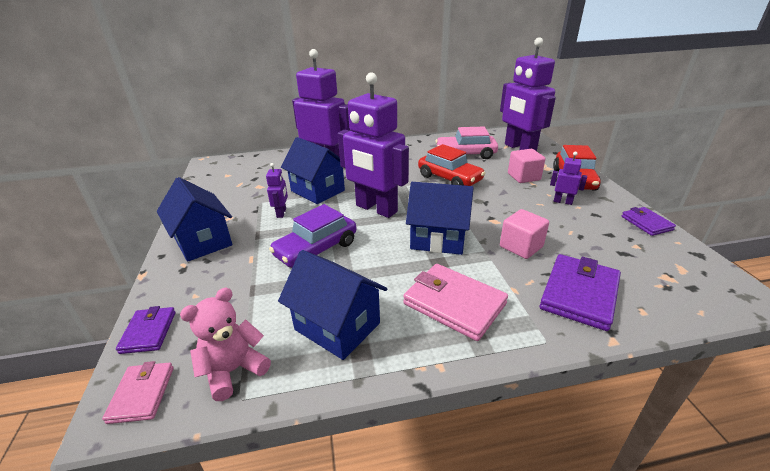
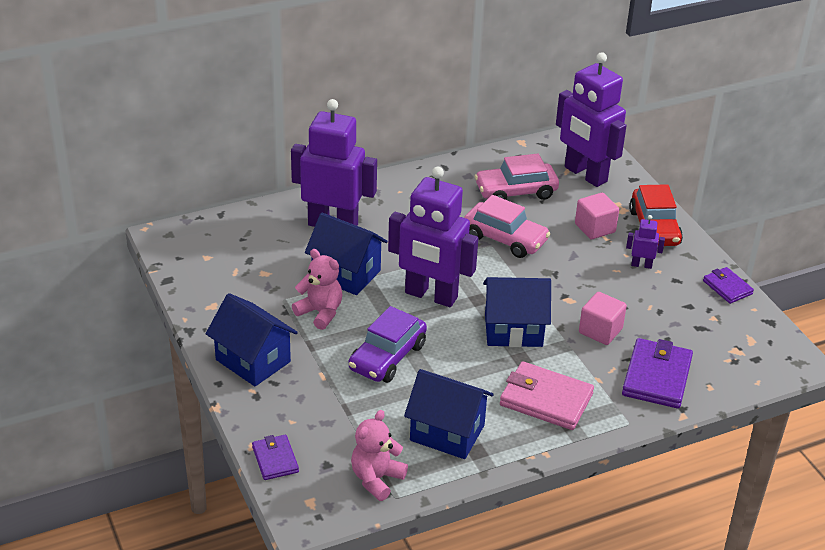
camera: 15 degrees left, 5 degrees up
(142, 394) = (312, 505): pink wallet -> none
(281, 213) = (320, 312): purple robot -> pink teddy bear
(449, 178) = (505, 239): red car -> pink car

